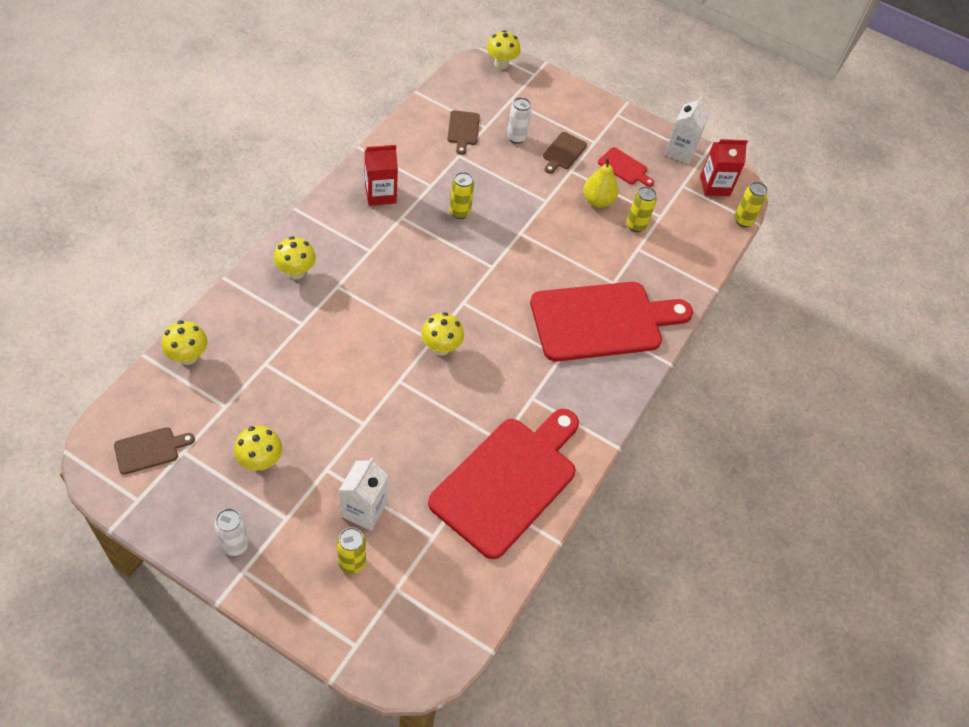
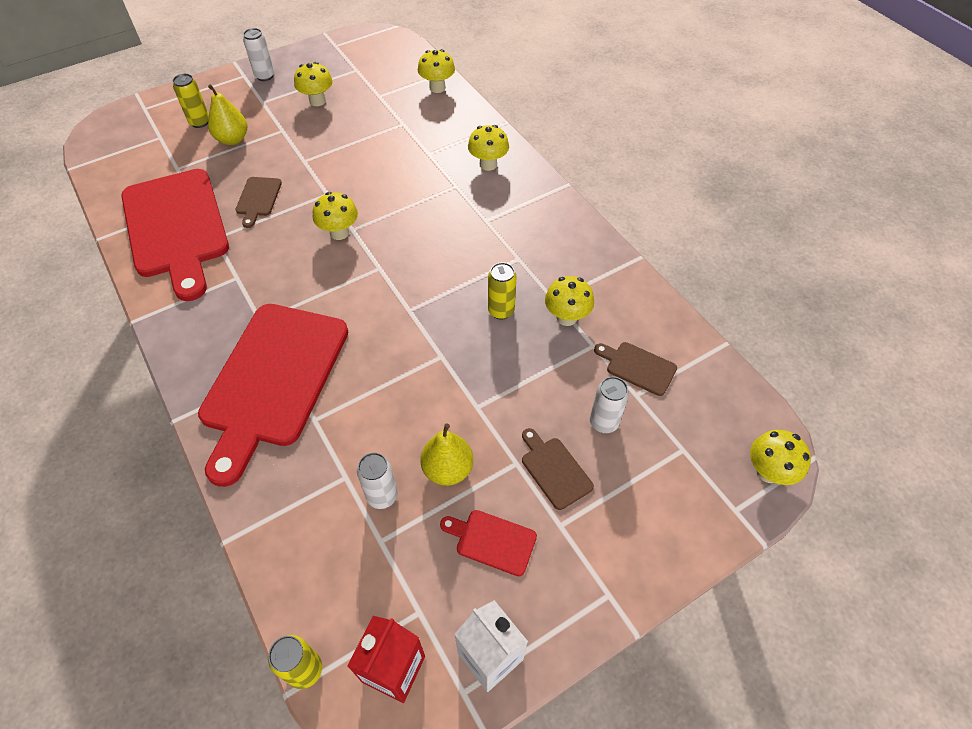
camera: 125 degrees right, 0 degrees up
(150, 450) = (369, 56): brown cutting board -> brown cutting board (258, 199)
(364, 509) = (232, 139): white carton -> yellow pear
(380, 194) = (560, 252): red carton -> none
(443, 175) = (566, 317): none -> yellow mushroom
(624, 167) = (492, 541): red cutting board -> red cutting board turned 45 degrees clockwise
(636, 225) = (382, 496): yellow can -> white can

